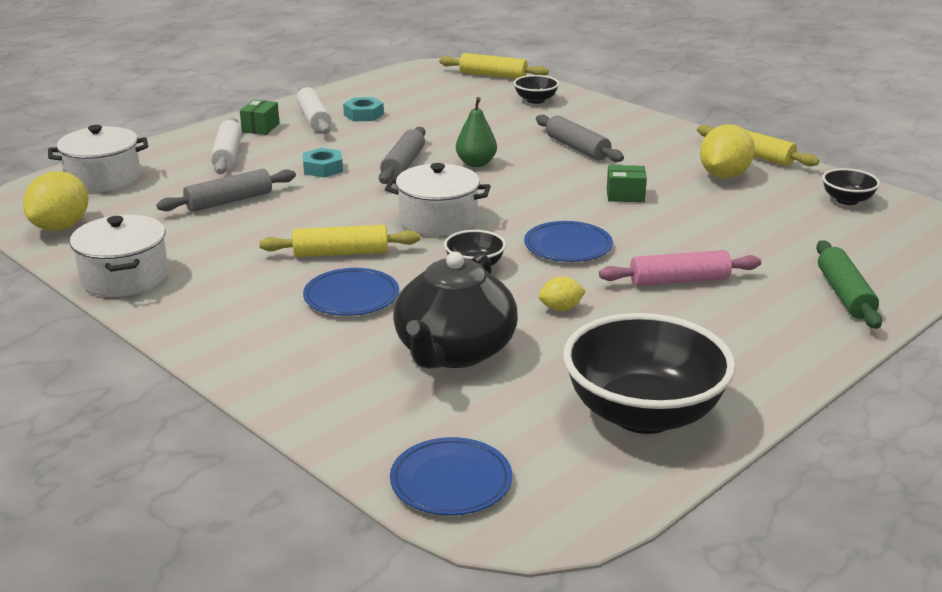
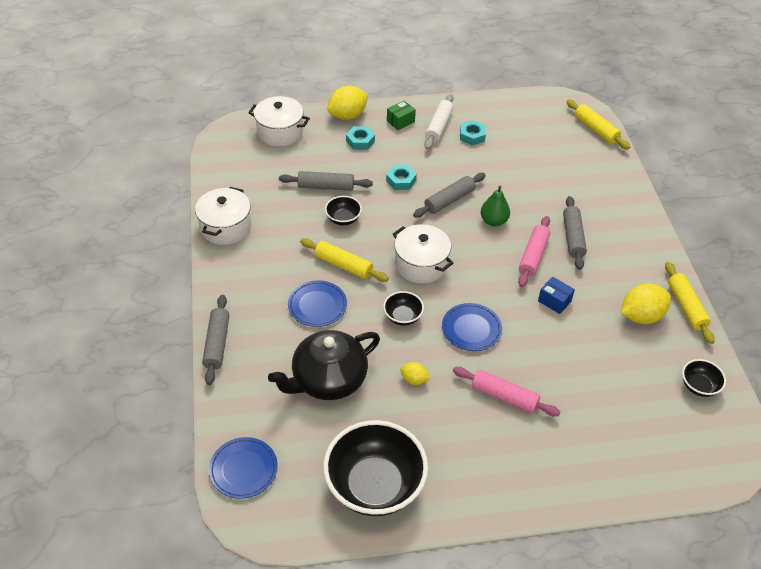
camera: 35 degrees right, 20 degrees up
(61, 227) = (228, 166): yellow lemon -> yellow lemon (347, 115)
(227, 155) = (360, 141): white rolling pin -> turquoise nut
(250, 382) = (217, 344): none -> grey rolling pin
(535, 100) = (597, 172): black bowl -> black bowl (343, 219)
(555, 173) = (533, 256): none -> pink rolling pin
(625, 195) = (554, 301): green box -> blue box
(845, 294) = (591, 468): green rolling pin -> none

